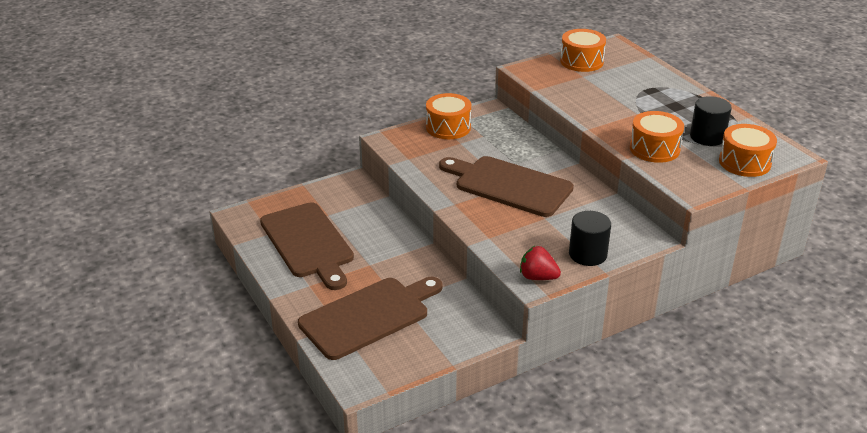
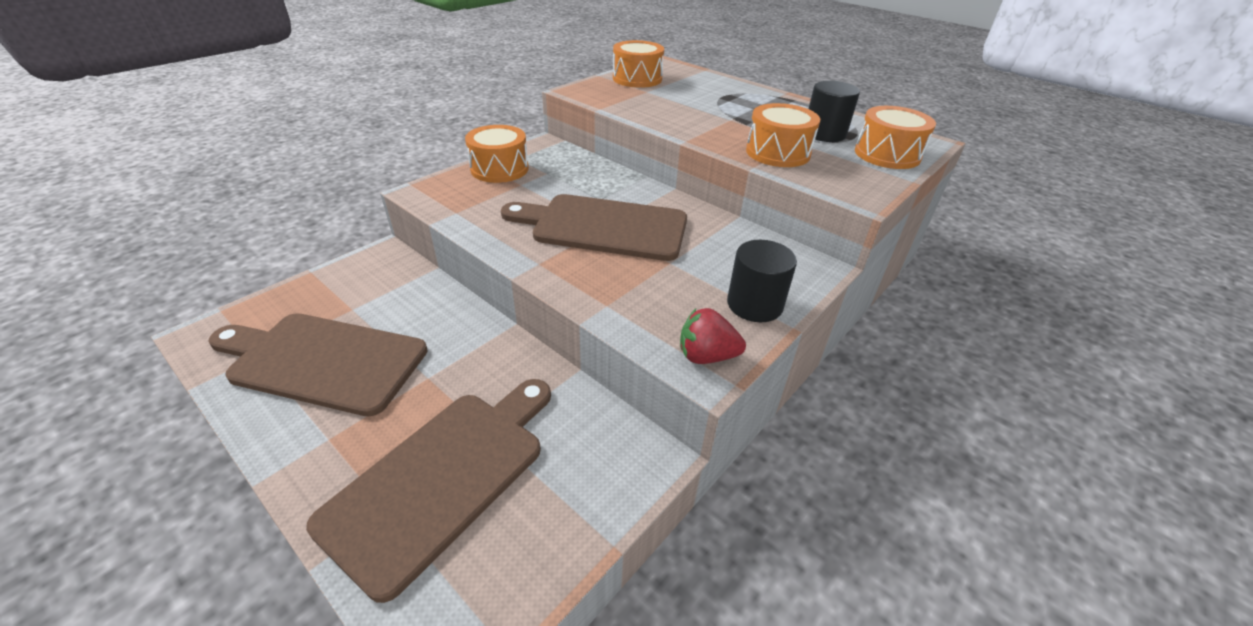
camera: 20 degrees left, 5 degrees up
(308, 243) = (322, 361): brown cutting board -> brown cutting board turned 150 degrees clockwise

